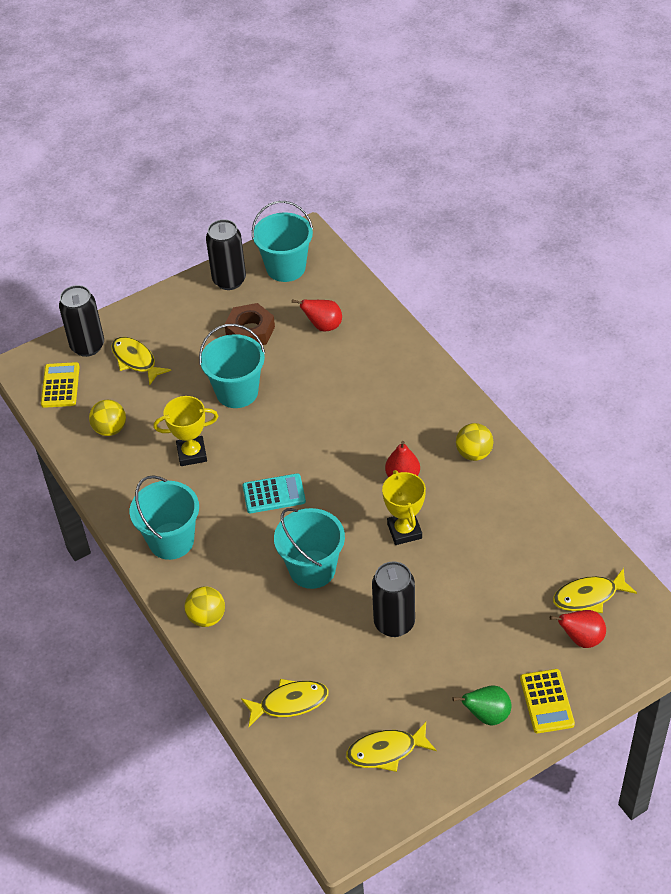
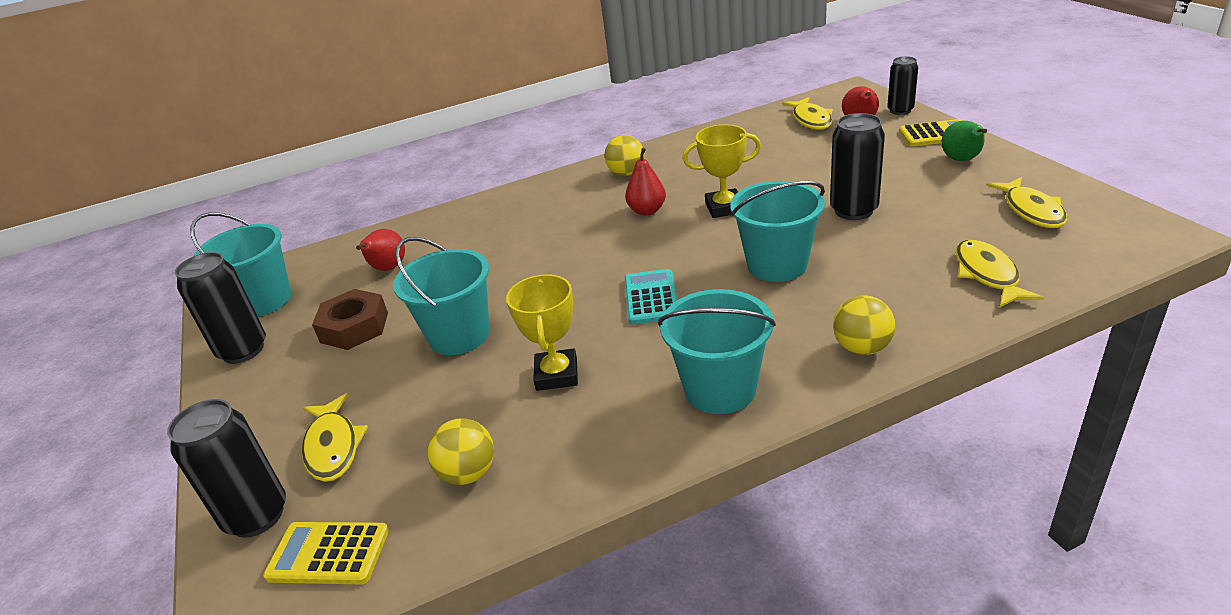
camera: 80 degrees left, 15 degrees down
(136, 360) = (333, 447): yellow fish -> yellow fish turned 75 degrees counterclockwise
(609, 677) = (900, 110): none -> black can

